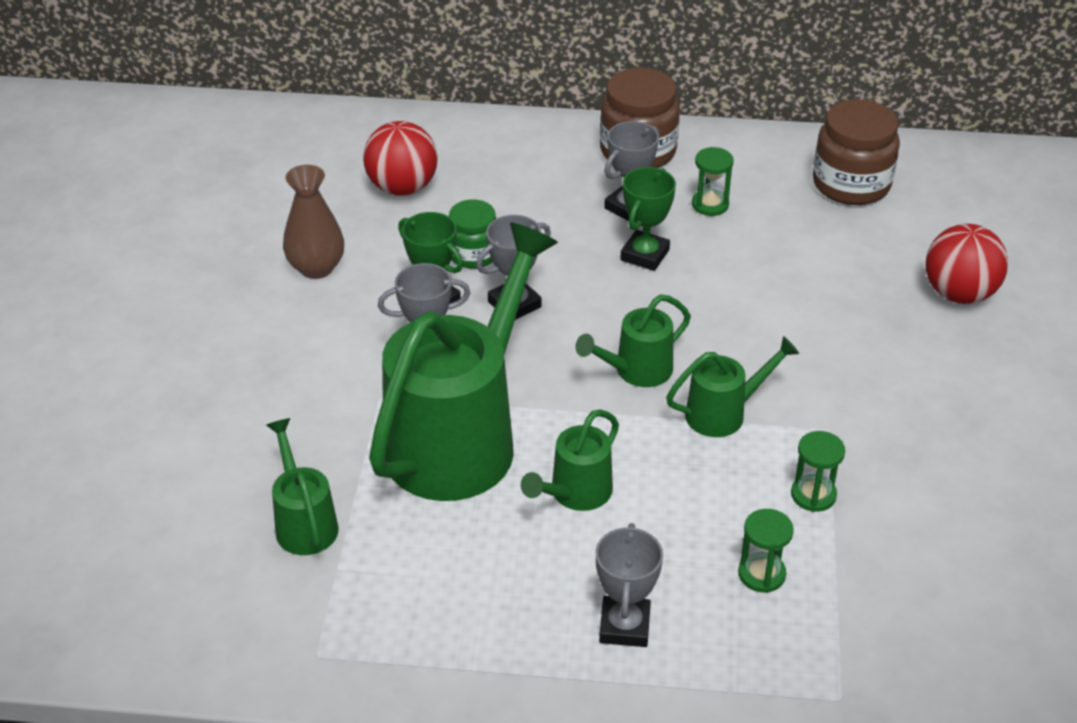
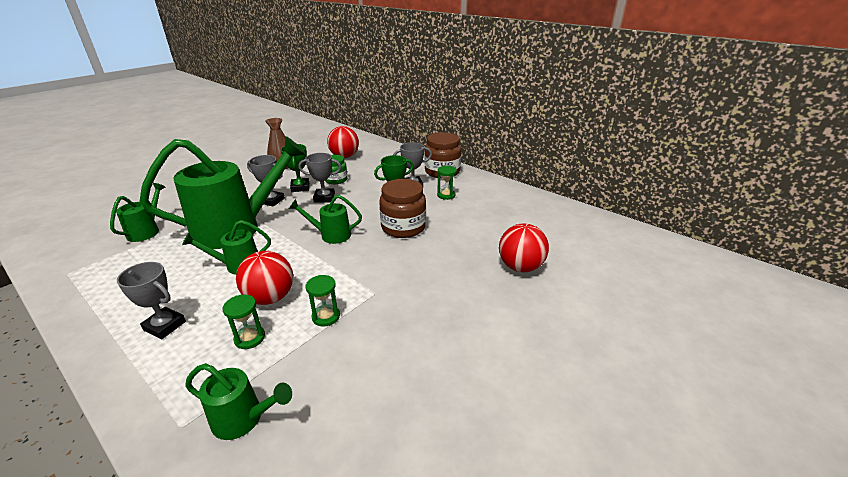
camera: 35 degrees right, 10 degrees down
(624, 626) = (165, 326): grey trophy -> grey trophy turned 75 degrees clockwise
(702, 512) = (270, 297): none -> red ball
(724, 413) = (340, 265): green watering can -> green watering can (244, 419)
(851, 184) = (519, 209): brown jar -> brown jar (403, 227)

